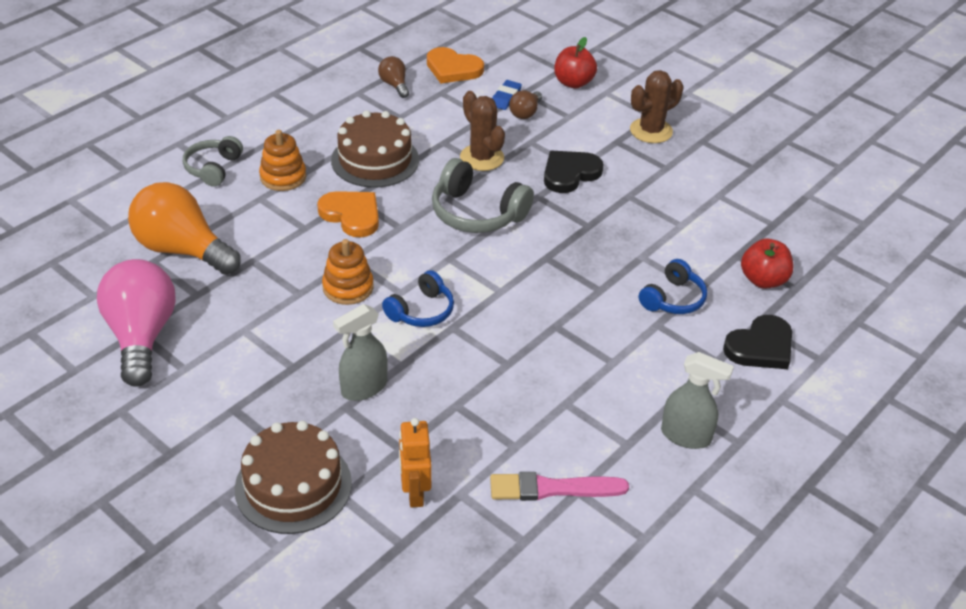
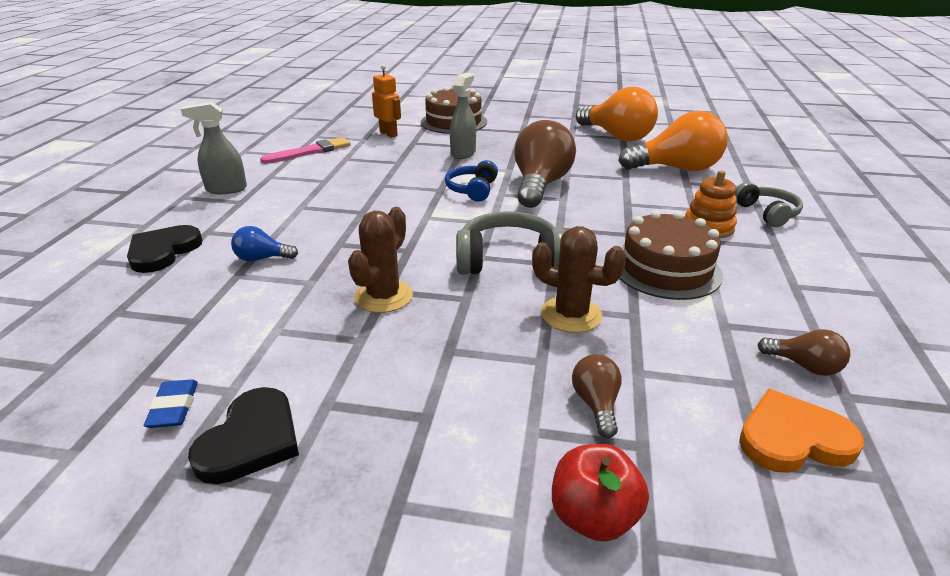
camera: 150 degrees right, 10 degrees down
(142, 336) = (616, 136): pink light bulb -> orange light bulb
(348, 287) = (540, 185): orange stacking toy -> brown light bulb
(351, 215) = (608, 222): orange heart -> none
(505, 98) = (653, 419): blue eraser -> blue eraser (174, 407)
(570, 173) = (453, 338): black heart -> black heart (251, 440)
(651, 131) = (383, 465): brown cactus -> brown cactus (383, 296)
(673, 299) = (262, 258): blue headphones -> blue light bulb
(763, 280) = (159, 306): red apple -> none

